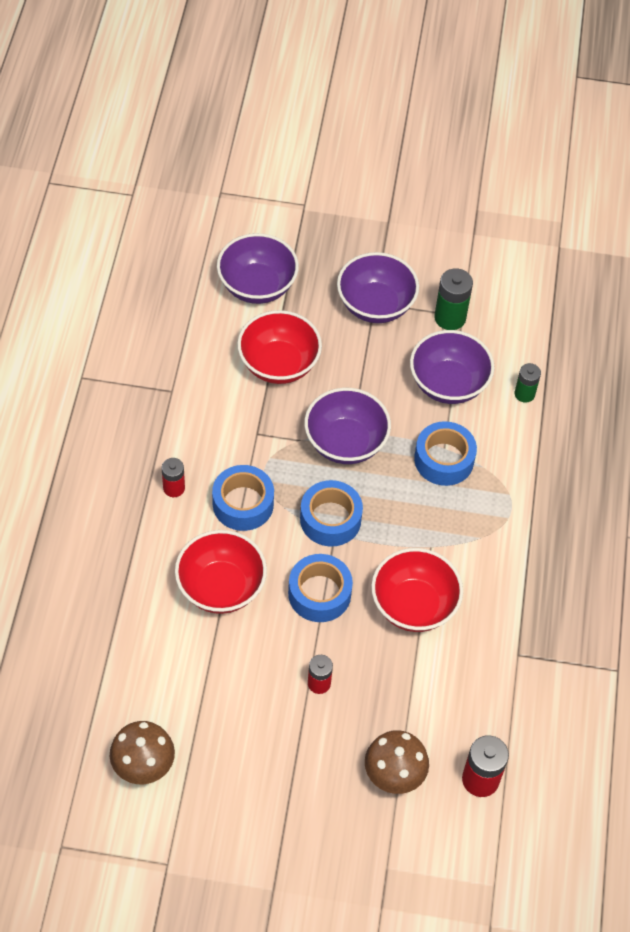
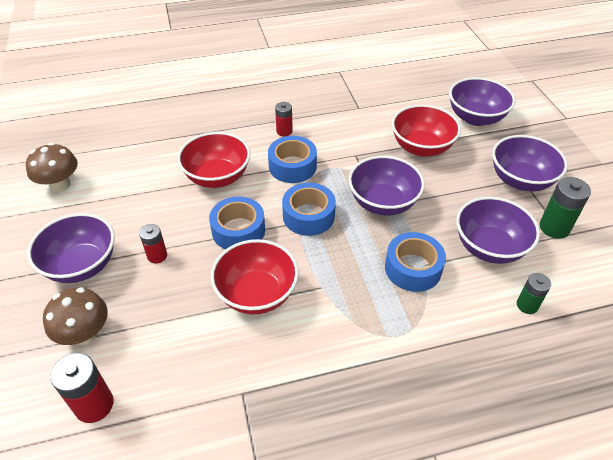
camera: 70 degrees right, 10 degrees down
(297, 762) = (82, 265): none -> purple bowl

